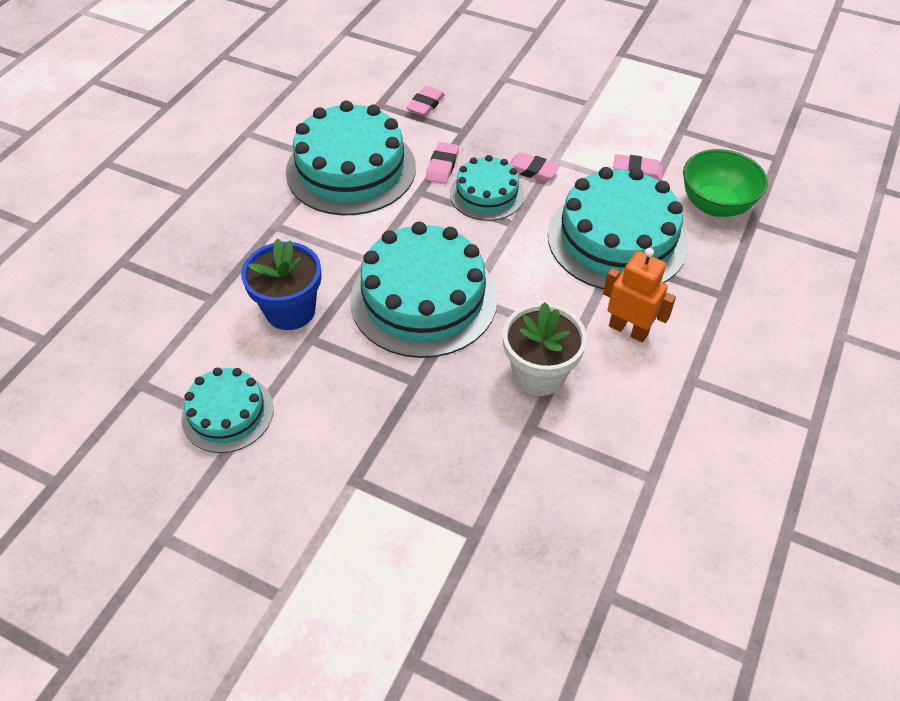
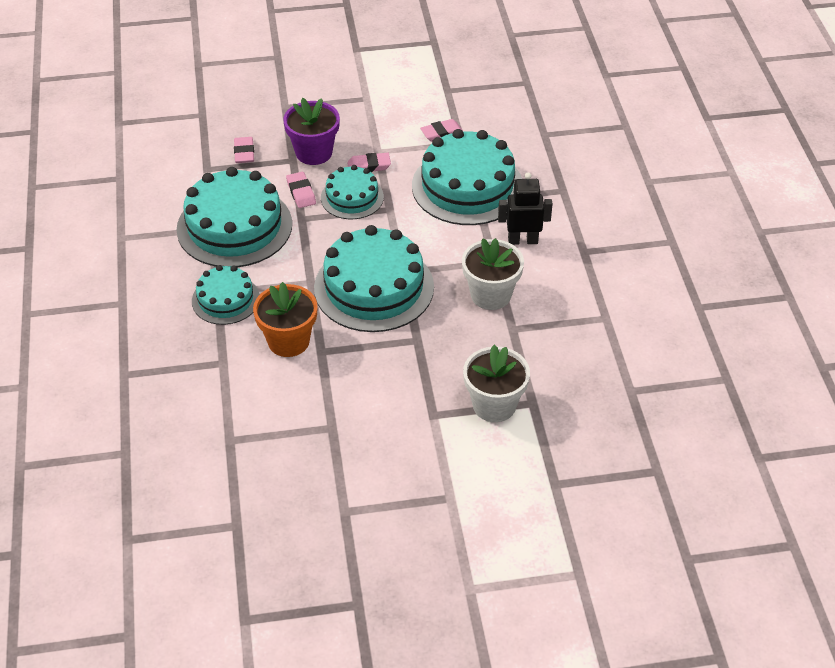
camera: 35 degrees left, 5 degrees down
(227, 413) = (312, 423): turquoise cake -> turquoise cake (225, 299)
(290, 310) = (288, 341): blue flower pot -> orange flower pot
(429, 510) = (494, 405): none -> white flower pot
(490, 133) = (314, 153): none -> purple flower pot
(628, 330) = (522, 240): orange robot -> black robot
(715, 205) = (512, 133): green bowl -> none

